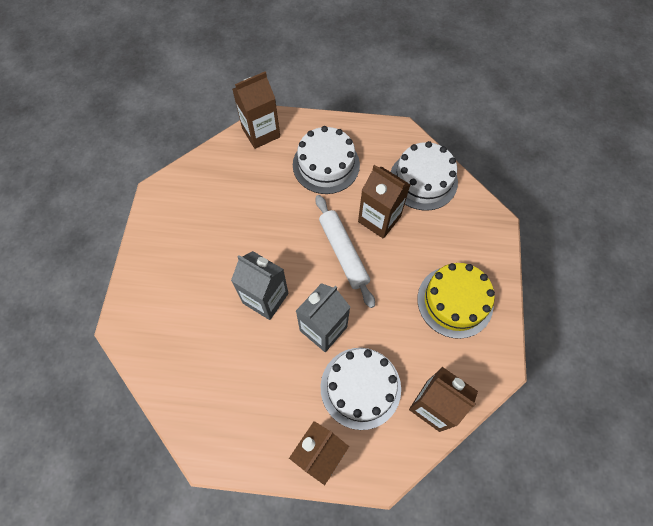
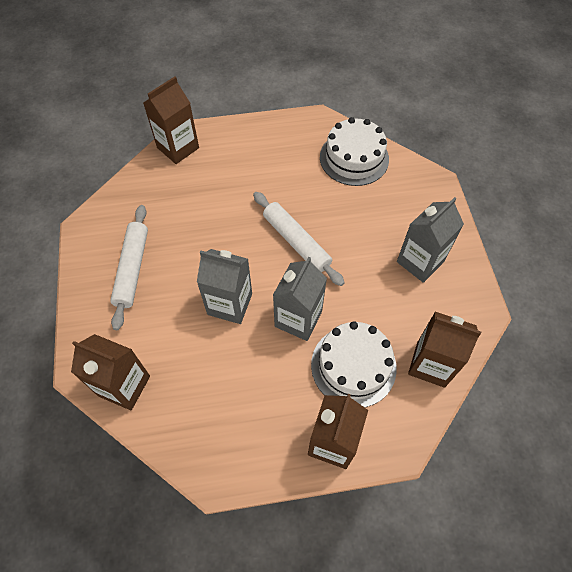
camera: 15 degrees left, 5 degrees down
(188, 242) = (132, 269): none -> white rolling pin
(326, 165) = (253, 164): white cake -> none
(379, 219) = (322, 203): brown carton -> brown carton (124, 386)
(455, 301) = (420, 261): yellow cake -> grey carton

